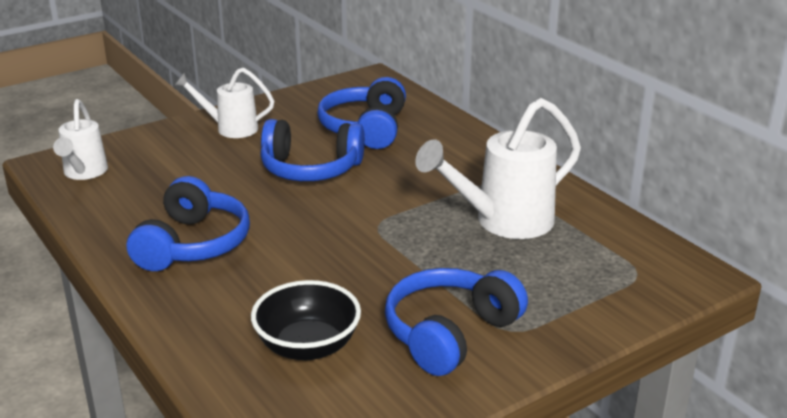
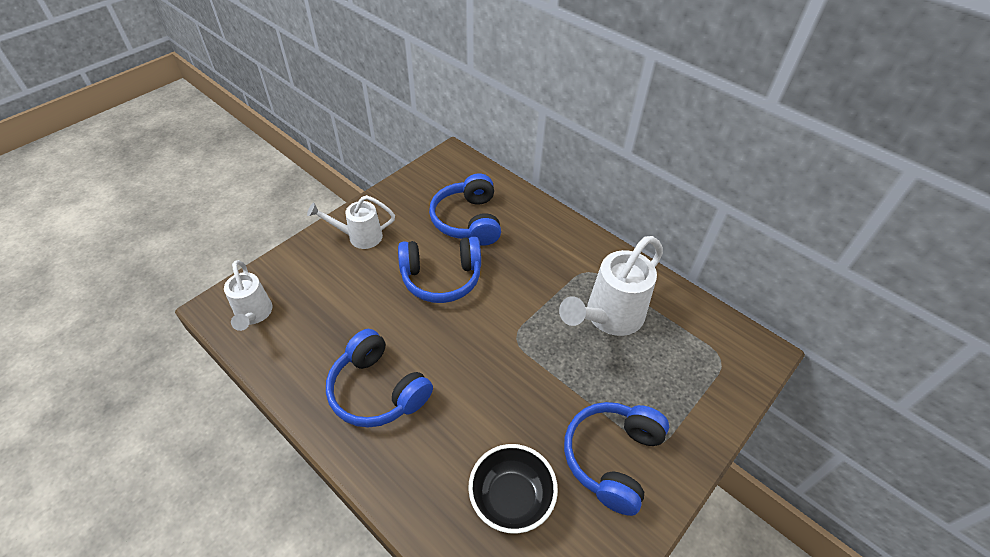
camera: 15 degrees left, 20 degrees up
(193, 244) = (377, 390): blue headphones -> blue headphones turned 135 degrees clockwise

